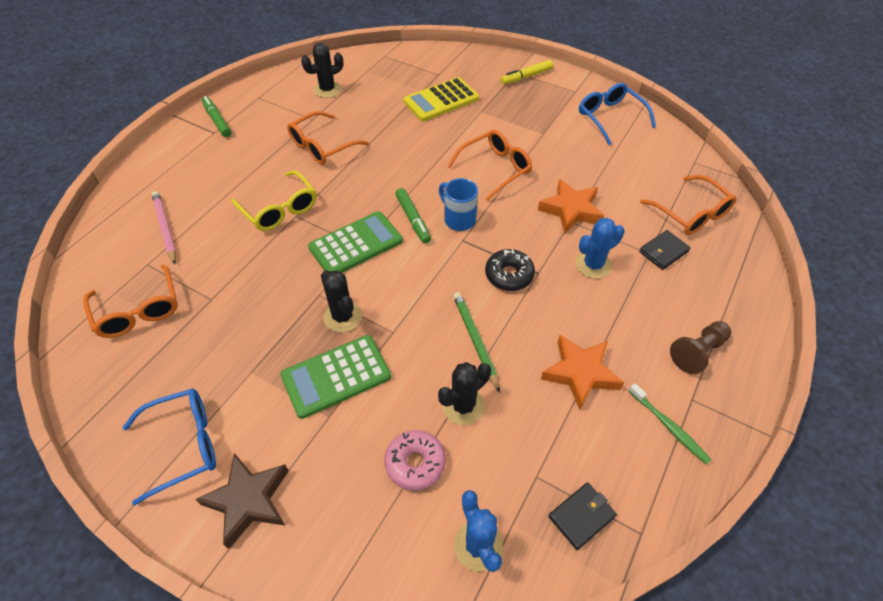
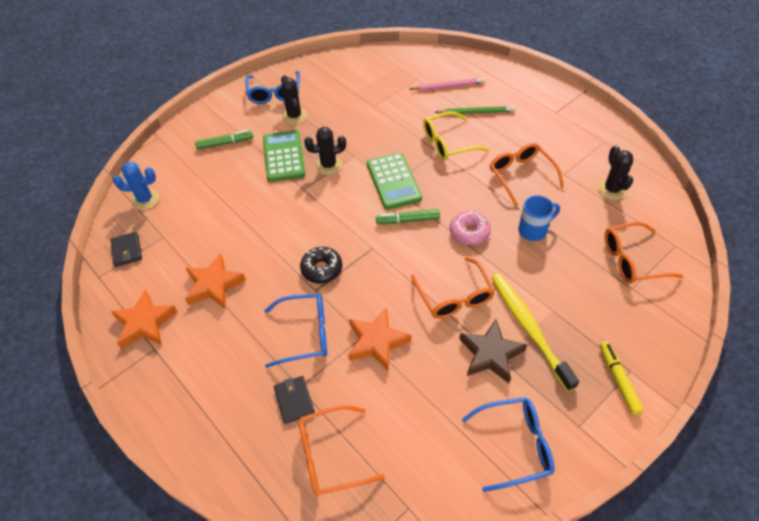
camera: 110 degrees right, 0 degrees up
(138, 311) = (377, 76): orange glasses -> orange glasses (632, 260)
(217, 120) = (572, 114): green marker -> green marker (225, 143)
(248, 500) = (228, 115): brown star -> brown star (491, 354)
(415, 463) = (206, 182): pink donut -> pink donut (469, 232)
(441, 100) = (579, 279): yellow calculator -> none
(458, 219) = (396, 251): blue mug -> blue mug (533, 230)
(463, 406) = (228, 213): black cactus -> black cactus (294, 116)
(475, 340) = (273, 231): green pencil -> green pencil (476, 112)
(505, 122) = (528, 327): none -> yellow toothbrush
(593, 265) = (305, 334): blue cactus -> blue glasses
(669, 427) = (145, 323): green toothbrush -> orange star
(697, 352) = (186, 374): brown pawn -> none

